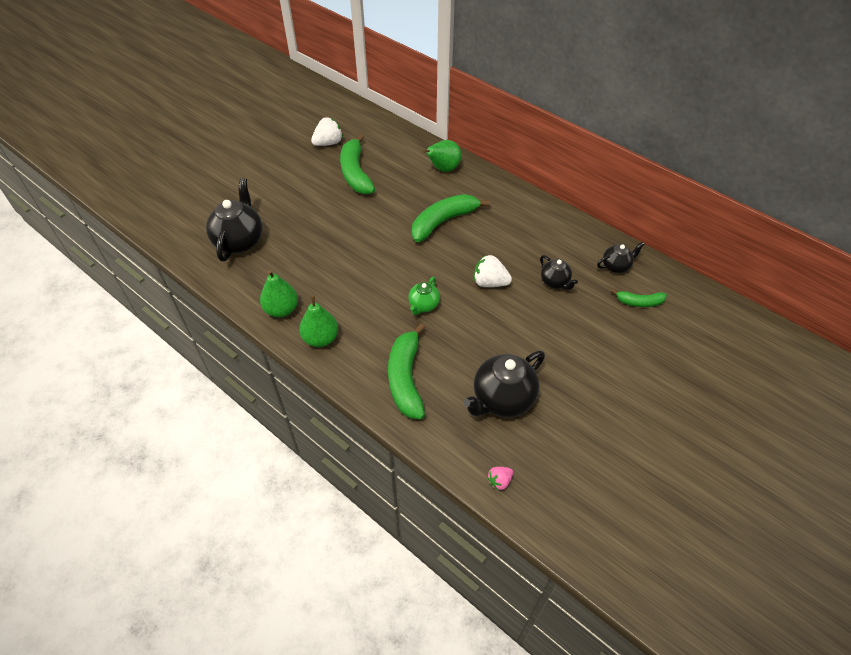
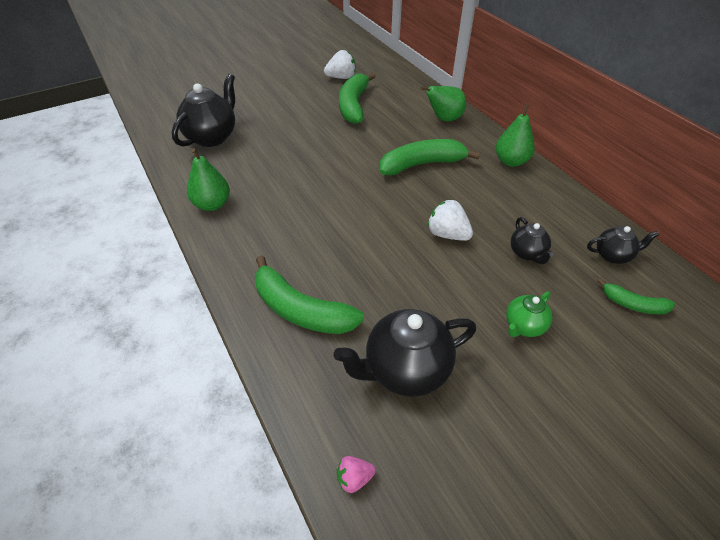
camera: 20 degrees right, 5 degrees down
(321, 338) = (234, 242): green pear -> green pear (511, 161)
(406, 378) = (301, 310): green banana -> green banana turned 75 degrees counterclockwise
(423, 305) = (360, 238): green teapot -> green teapot (523, 326)

